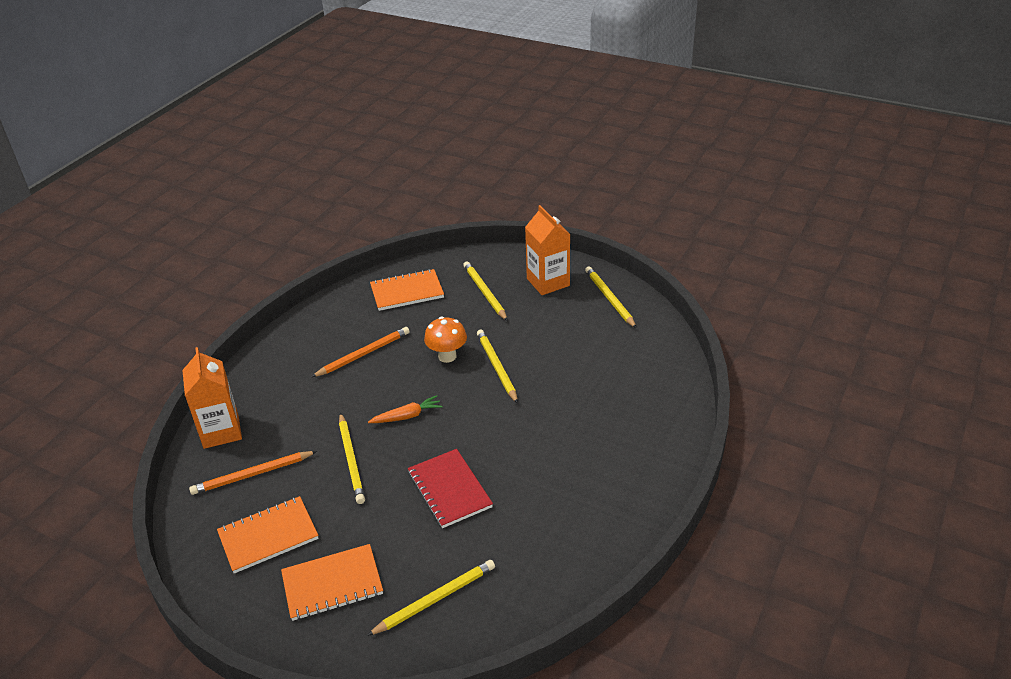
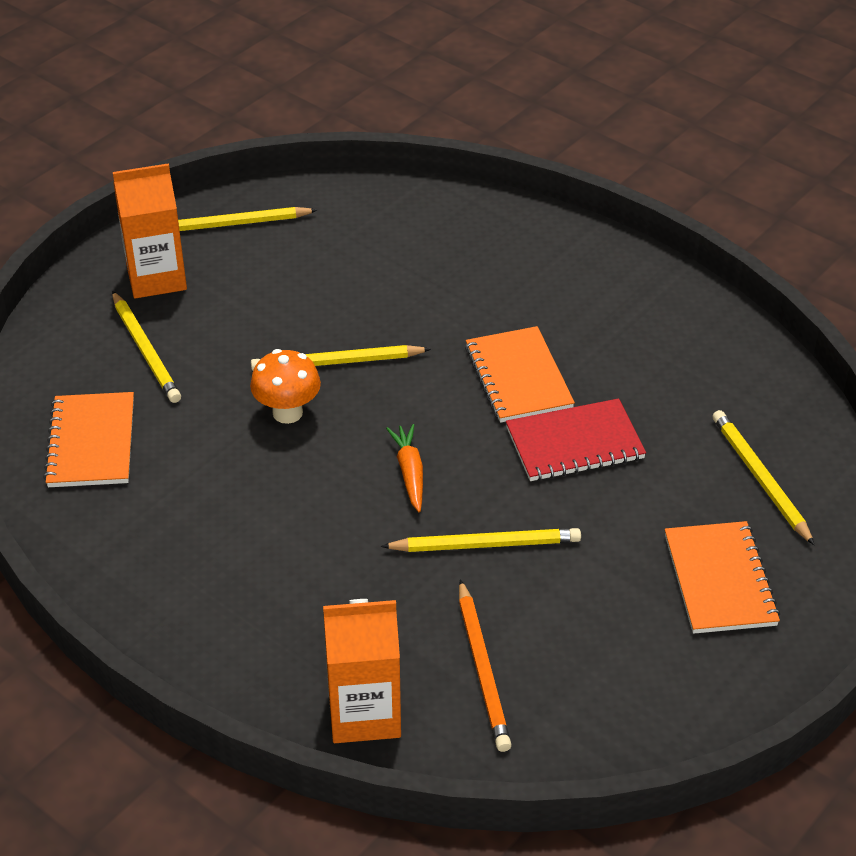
camera: 80 degrees left, 5 degrees up
(268, 536) = (617, 650): orange notebook -> orange notebook (518, 377)
(363, 354) = (237, 513): orange pencil -> none
(484, 293) = (146, 350): yellow pencil -> yellow pencil turned 105 degrees counterclockwise

